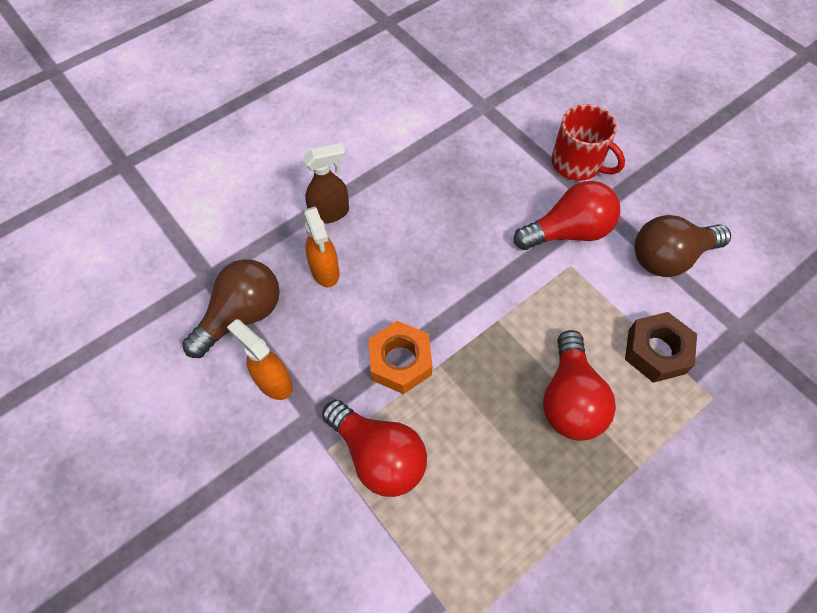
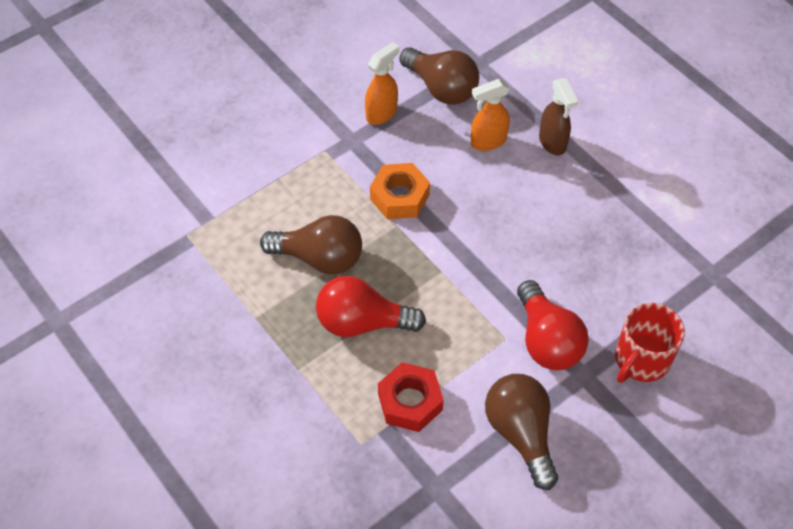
camera: 90 degrees right, 5 degrees down
(378, 455) = (318, 183): red light bulb -> none
(489, 449) = (319, 258): none -> brown light bulb
(656, 351) = (410, 402): brown nut -> red nut

